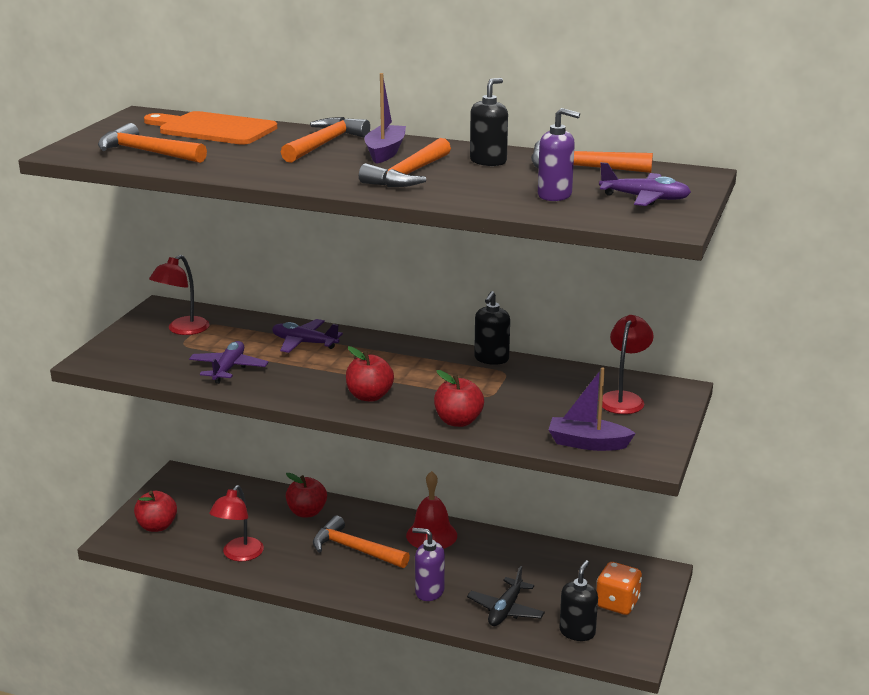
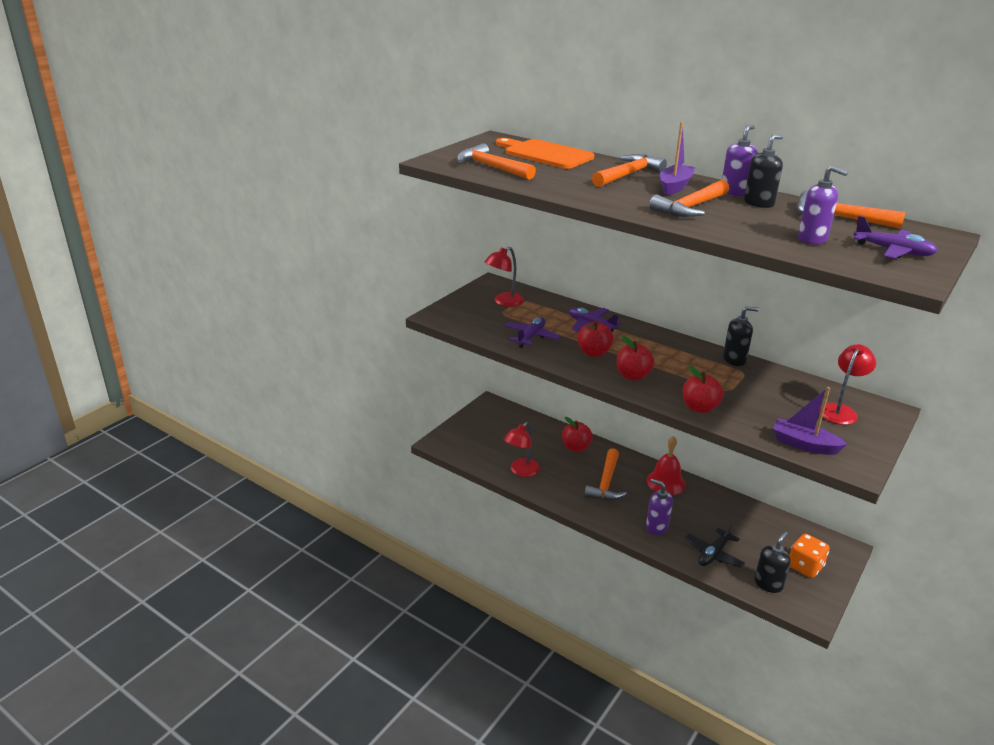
camera: 15 degrees right, 5 degrees up
(157, 526) = (468, 439): red apple -> red apple (594, 353)
(355, 549) = (606, 483): orange hammer -> orange hammer turned 120 degrees counterclockwise
(458, 151) = (735, 192): none -> purple soap dispenser
(491, 359) = (734, 359): black soap dispenser -> black soap dispenser turned 135 degrees counterclockwise

